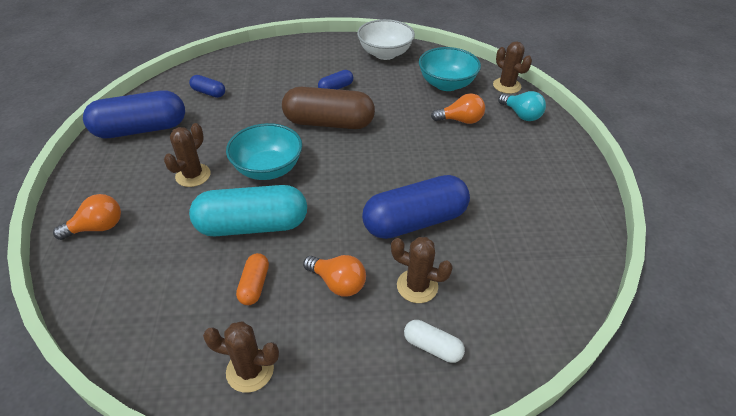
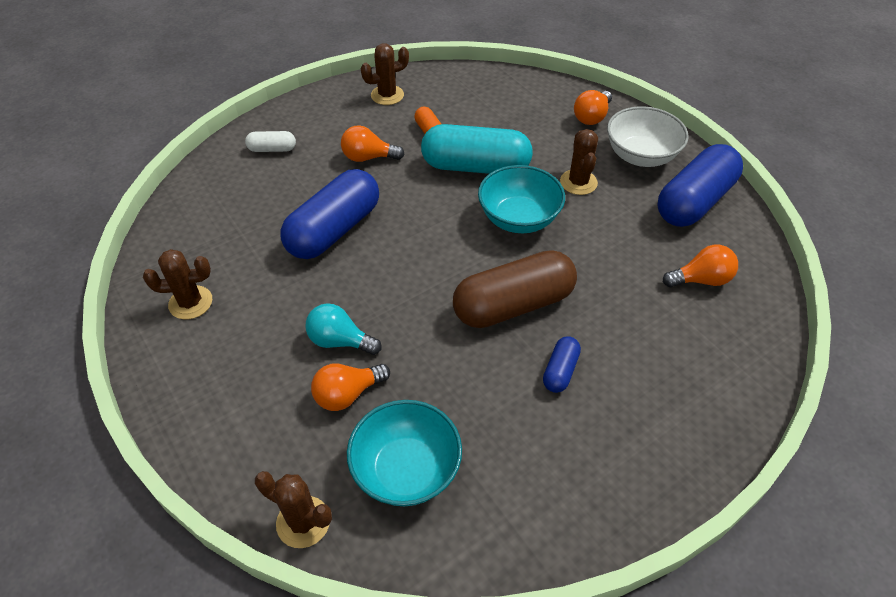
camera: 150 degrees right, 5 degrees up
(208, 93) = (701, 280): blue capsule -> orange light bulb
(252, 225) = (475, 167): turquoise capsule -> turquoise capsule turned 45 degrees clockwise
(385, 54) = (558, 502): white bowl -> white bowl (640, 156)
(417, 286) = (303, 180): brown cactus -> brown cactus (190, 302)
(521, 115) = (260, 453): turquoise light bulb -> turquoise light bulb (340, 341)

